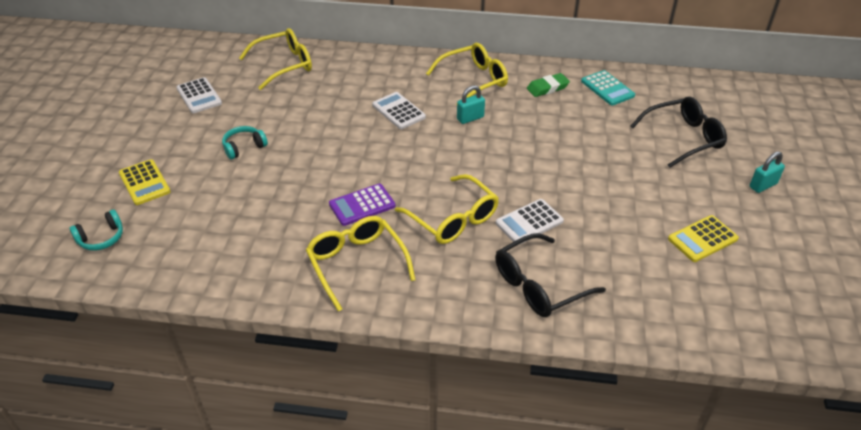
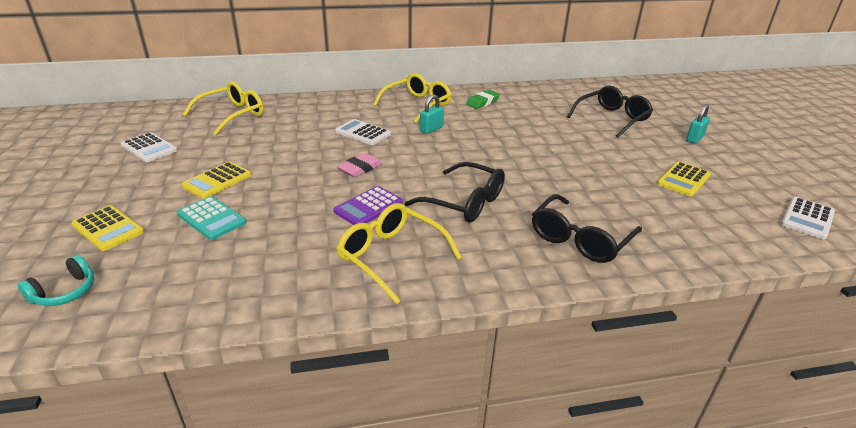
camera: 20 degrees left, 10 degrees down
(244, 147) = (217, 181): turquoise headphones -> yellow calculator
(375, 157) = (360, 168): none -> pink eraser
(452, 218) = (463, 202): yellow glasses -> black glasses
(529, 222) = (535, 193): white calculator -> white calculator (807, 218)
(607, 88) = (530, 97): turquoise calculator -> turquoise calculator (211, 218)

